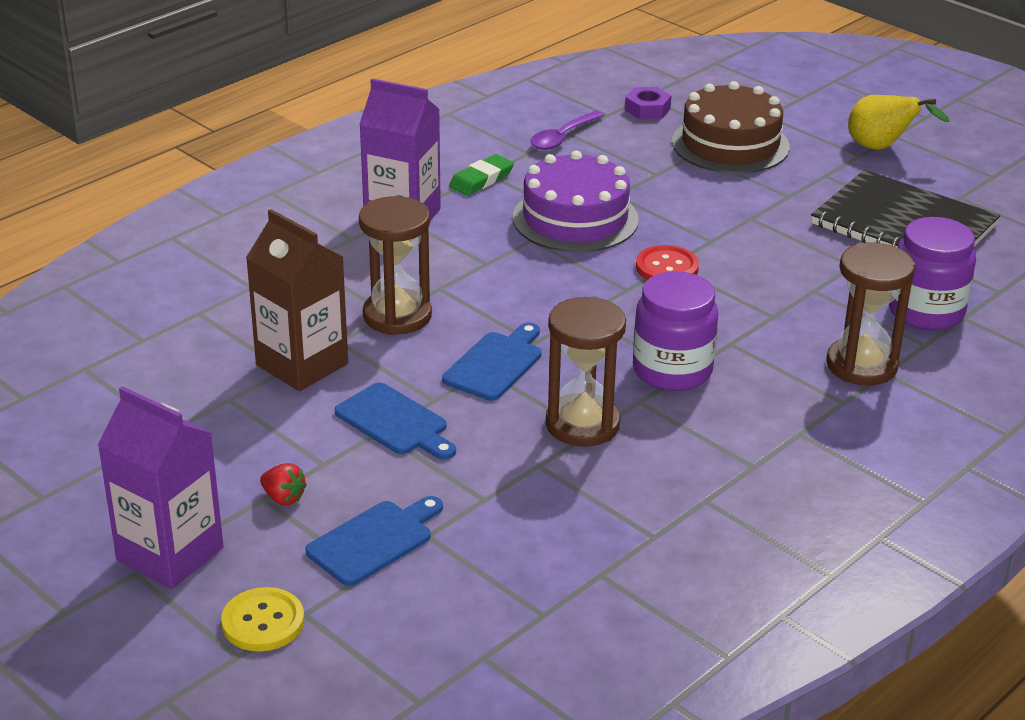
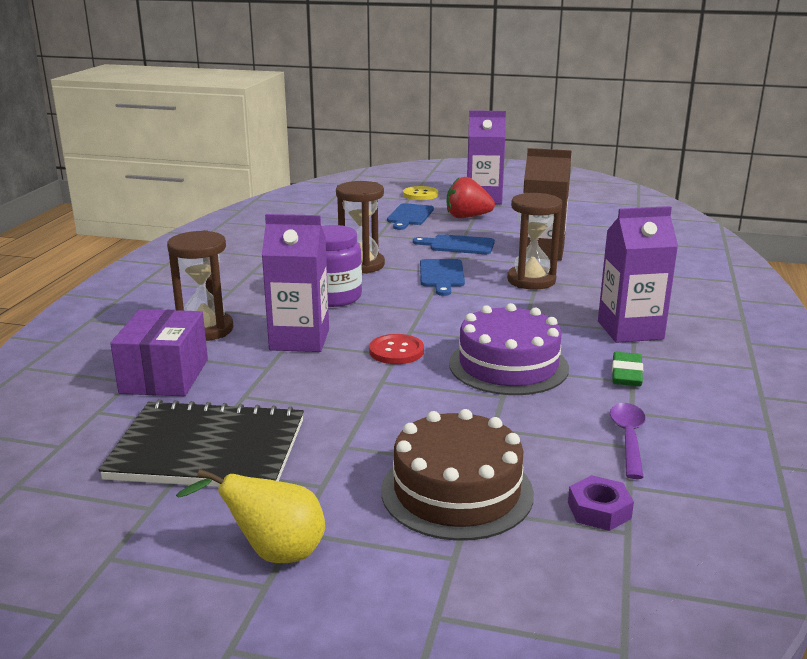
camera: 150 degrees right, 10 degrees down
(283, 498) = (467, 217): red strawberry -> red strawberry, size x1.94
(759, 315) = (299, 340): none -> purple carton
(926, 312) = (164, 376): purple jar -> purple box

